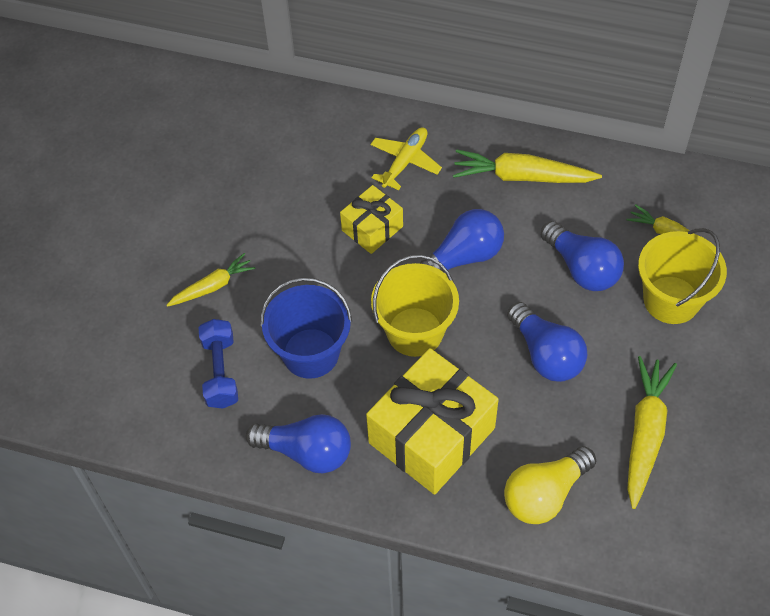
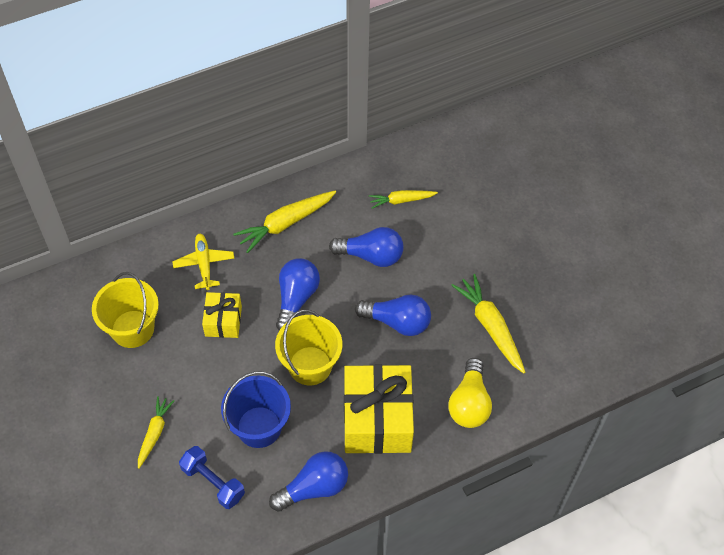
camera: 45 degrees left, 0 degrees up
(671, 300) = (436, 239): yellow bucket -> yellow bucket (132, 329)

